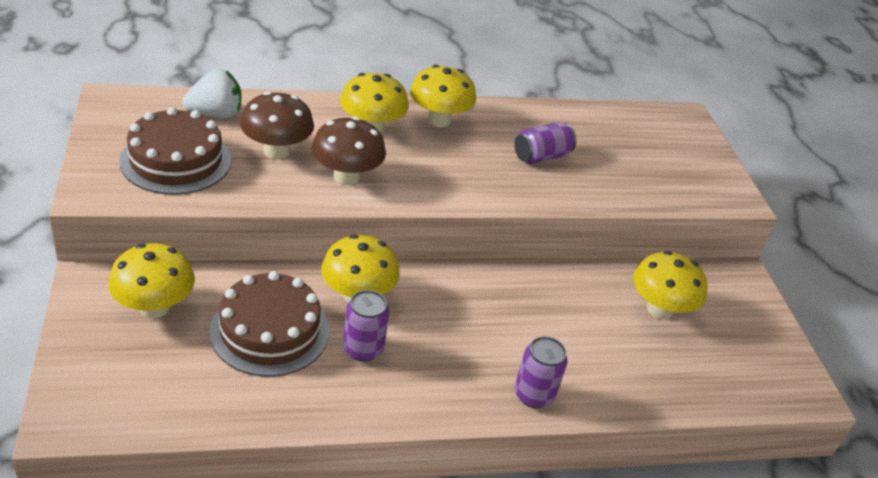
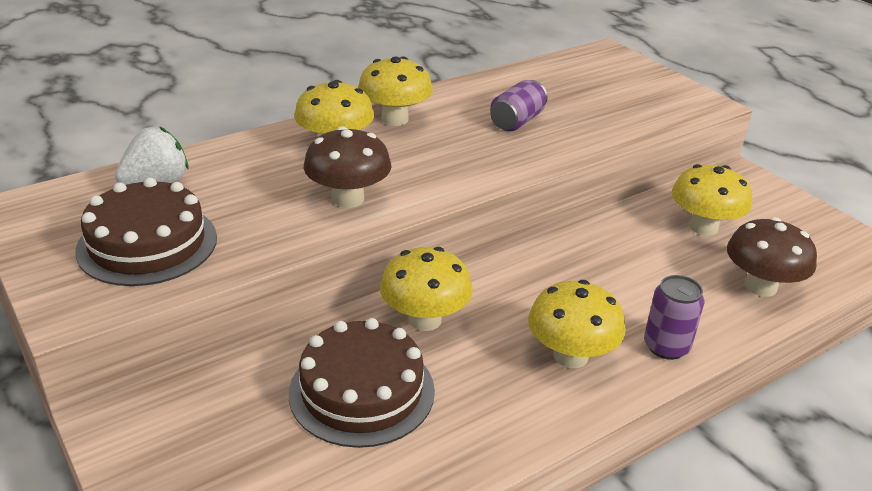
camera: 20 degrees left, 5 degrees down
(154, 307) = (212, 418): yellow mushroom -> yellow mushroom (570, 356)
(276, 151) = (254, 198): brown mushroom -> brown mushroom (761, 286)
(363, 349) = (472, 370): purple can -> none

